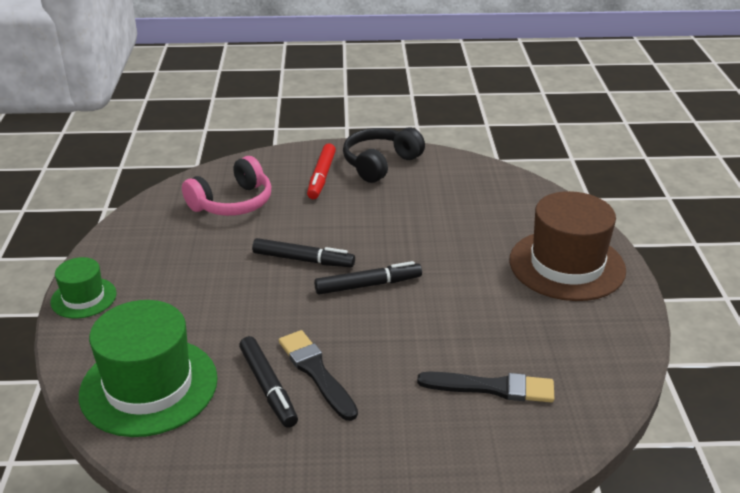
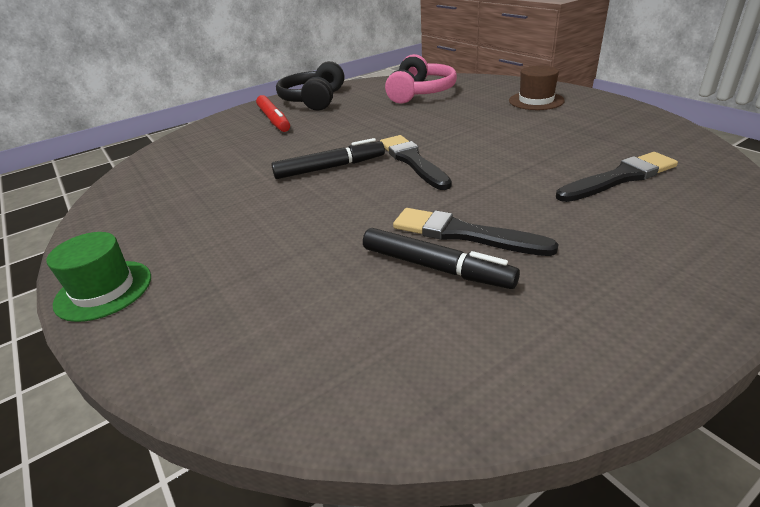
camera: 30 degrees left, 0 degrees up
(149, 386) = (295, 335): green hat -> none
(232, 203) = (208, 158): pink headphones -> pink headphones (420, 93)
(368, 285) = (412, 161): black marker -> black brush
(567, 265) = (536, 101): brown hat -> brown hat, size x0.53

